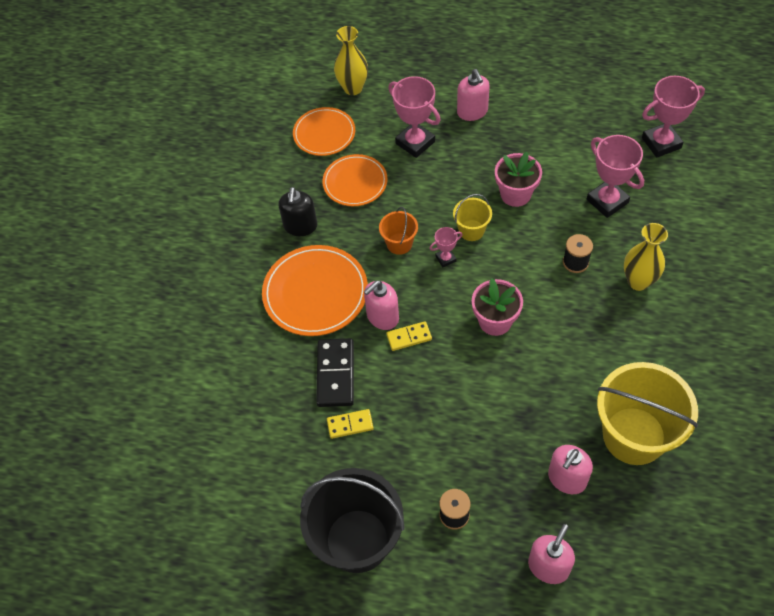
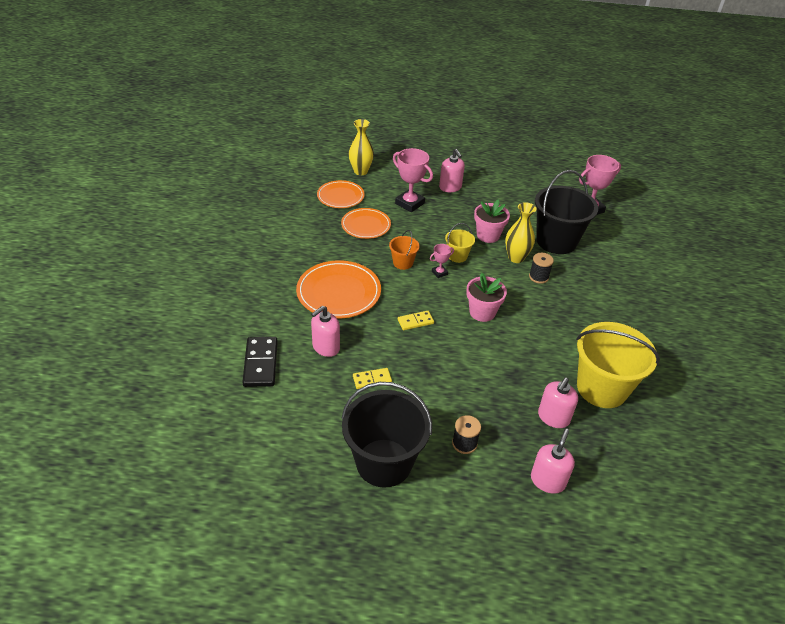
camera: 10 degrees left, 15 degrees down
(300, 226) = (325, 250): black soap dispenser -> none
(336, 374) = (358, 345): black domino -> black domino (261, 363)
(382, 317) = (393, 308): pink soap dispenser -> pink soap dispenser (326, 347)
(607, 201) = (556, 241): pink trophy -> black bucket
(638, 281) = (587, 289): yellow vase -> yellow vase (516, 258)

